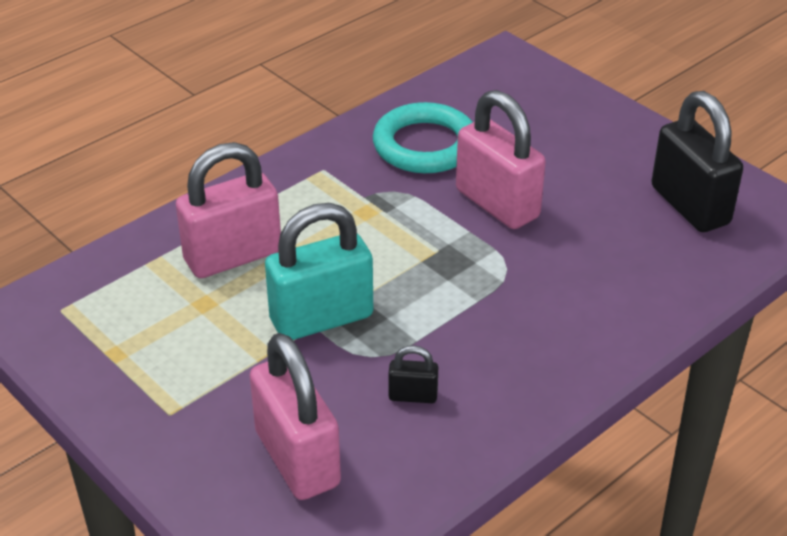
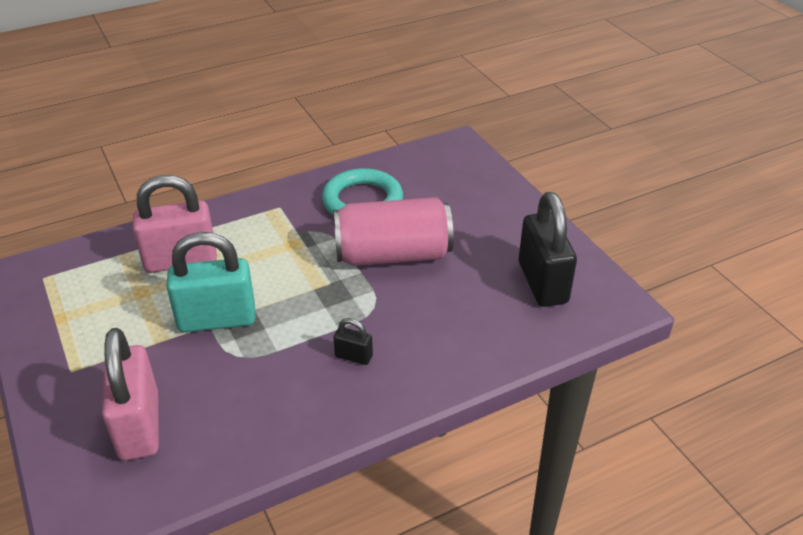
camera: 15 degrees right, 0 degrees up
(413, 396) = (250, 394): black padlock -> black padlock (353, 356)
(497, 204) = (393, 255): pink padlock -> pink can

